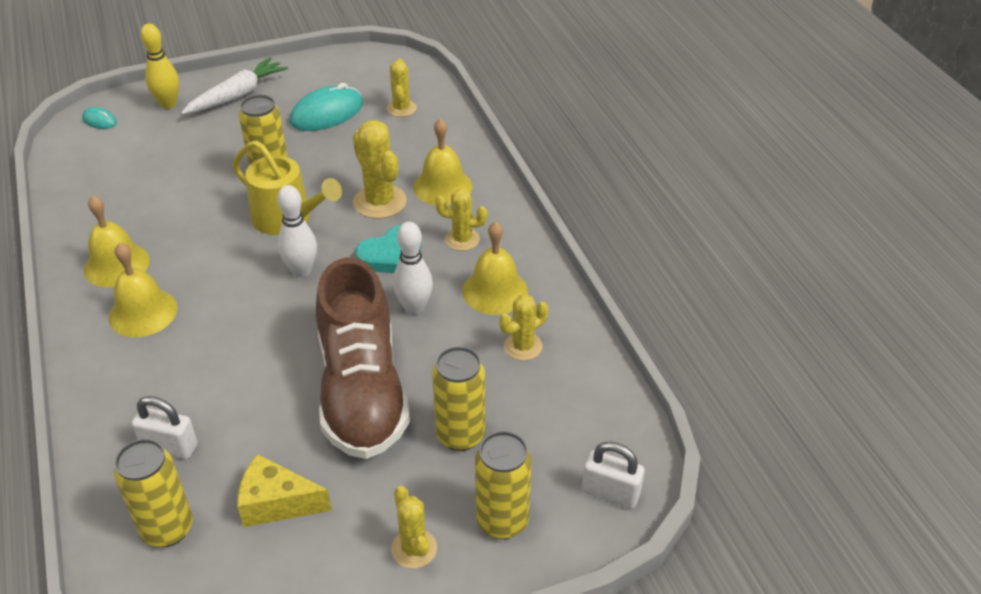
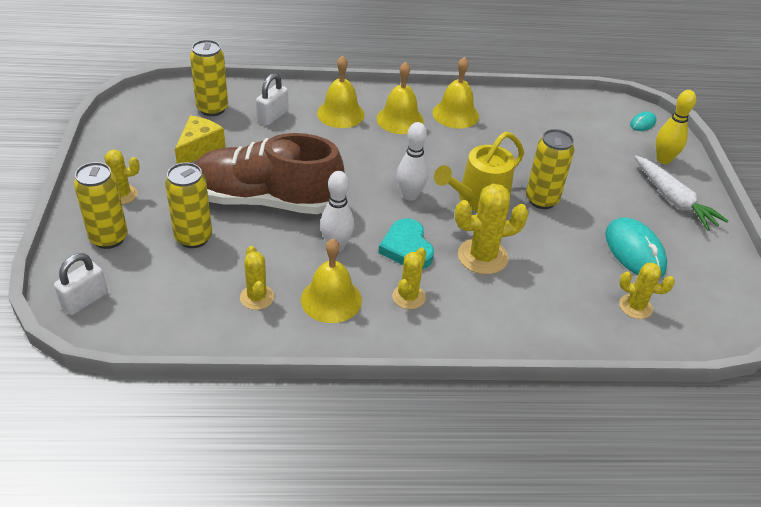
camera: 105 degrees right, 0 degrees up
(443, 186) = (492, 304): yellow bell -> yellow bell (340, 113)

